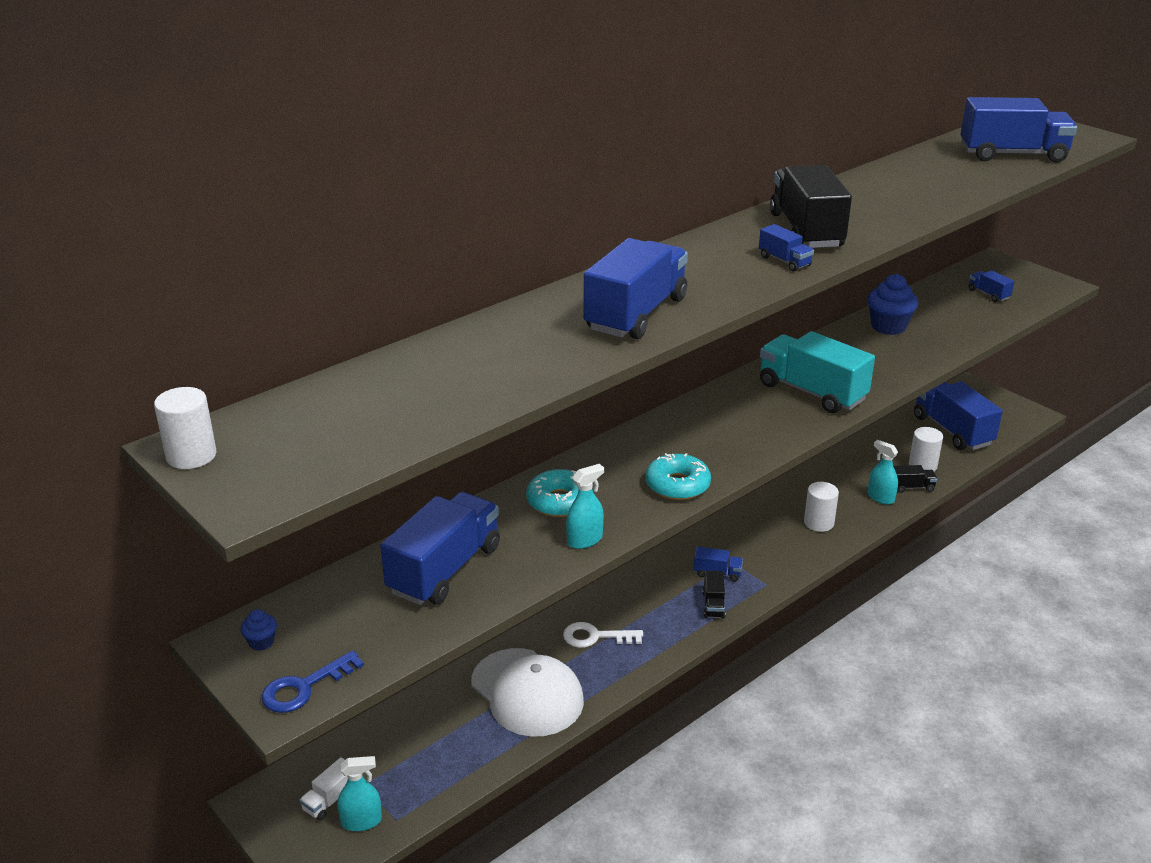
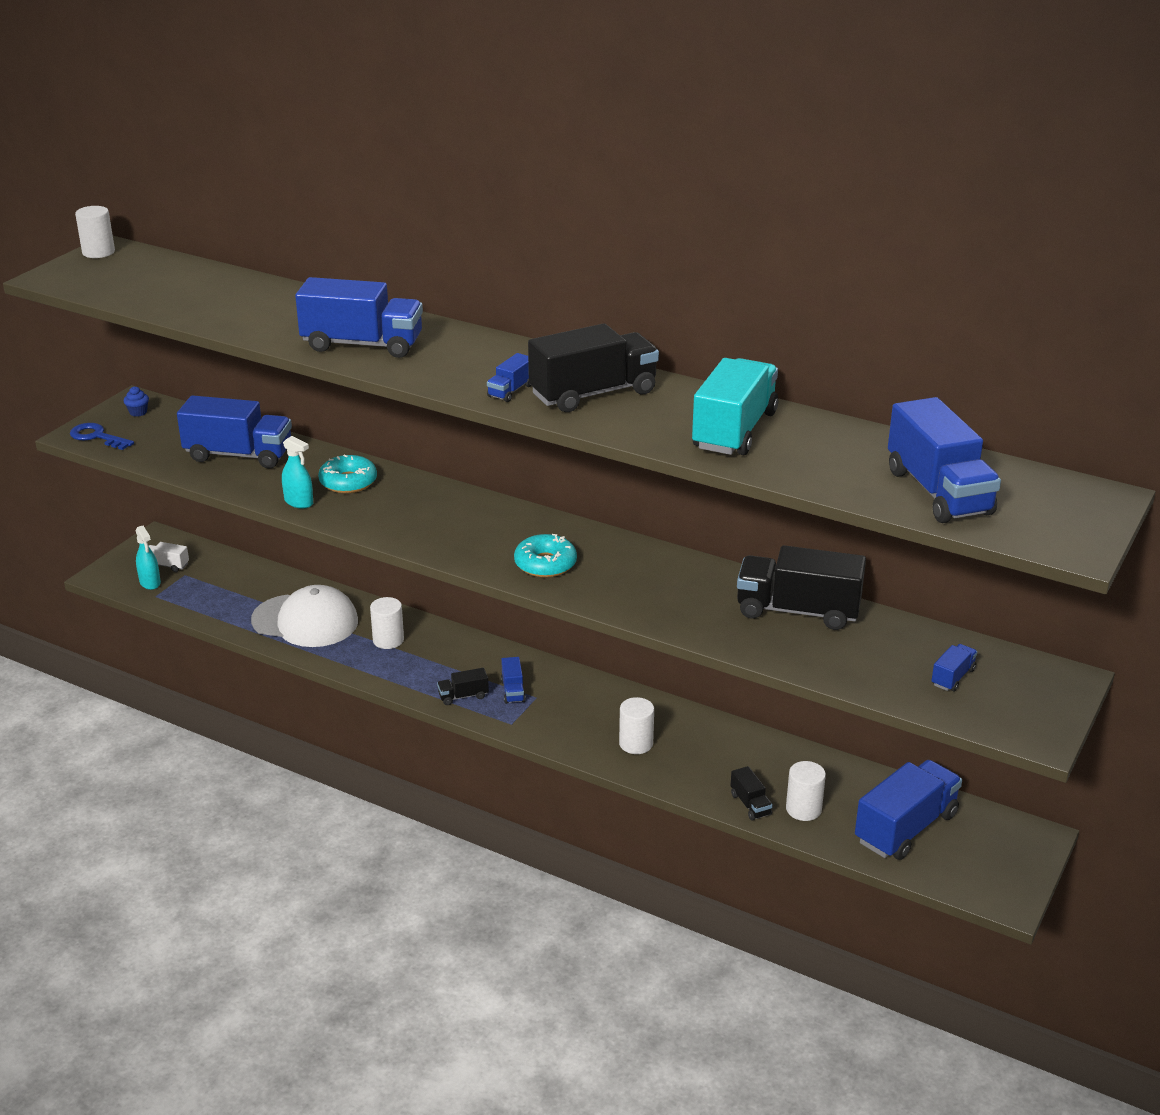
camera: 70 degrees right, 0 degrees up
(527, 692) = (305, 621): white cap -> white cap turned 105 degrees counterclockwise
(595, 637) = (388, 640): white key -> white cylinder
(677, 485) = (398, 530): turquoise donut -> turquoise donut (545, 564)
(812, 392) = (609, 578): turquoise truck -> turquoise truck (734, 430)
(880, 497) = (713, 782): turquoise spray bottle -> none
(888, 327) = (798, 611): blue cupcake -> black truck

